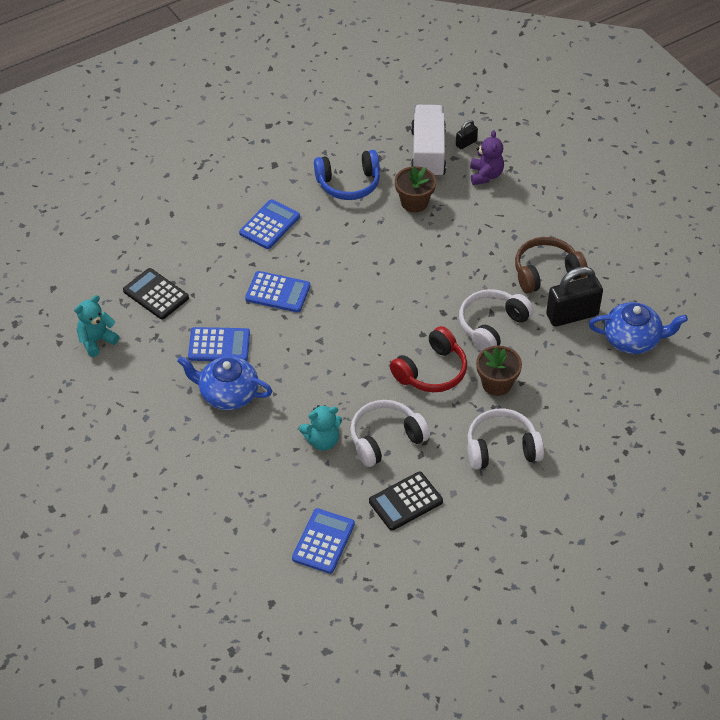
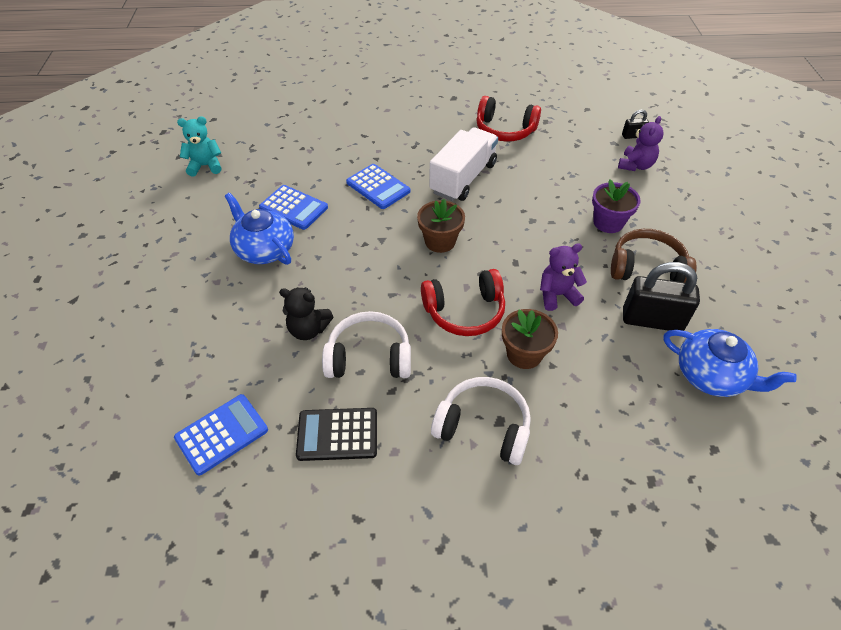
camera: 30 degrees right, 0 degrees up
(156, 294) = (281, 151): black calculator -> none
(270, 225) = (414, 136): blue calculator -> none
(322, 441) = (308, 329): turquoise teddy bear -> black teddy bear
(348, 183) = (505, 130): blue headphones -> red headphones
(414, 202) = (553, 163): brown flower pot -> brown flower pot (440, 241)
(428, 153) = (592, 132): white truck -> white truck (463, 178)
(492, 326) = (557, 295): white headphones -> purple teddy bear
(494, 243) = (608, 222): none -> purple flower pot

